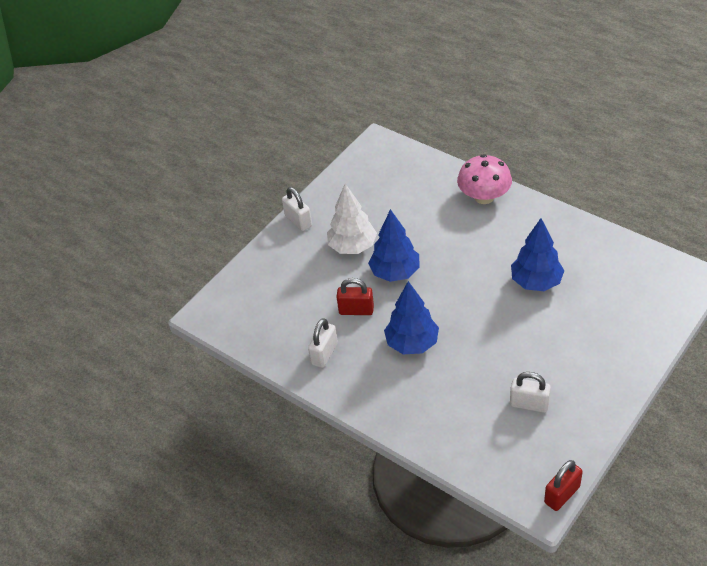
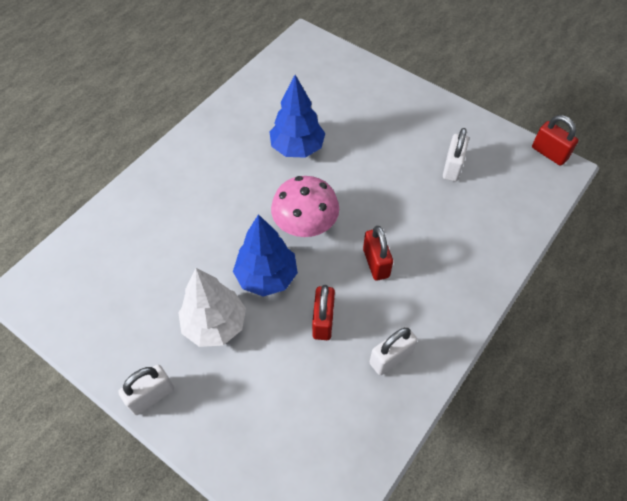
camera: 95 degrees left, 10 degrees up
(324, 354) = (390, 358): white padlock -> white padlock turned 60 degrees counterclockwise
(412, 343) = (376, 263): blue tree -> red padlock
(484, 197) = (160, 182): pink mushroom -> pink mushroom (305, 224)

